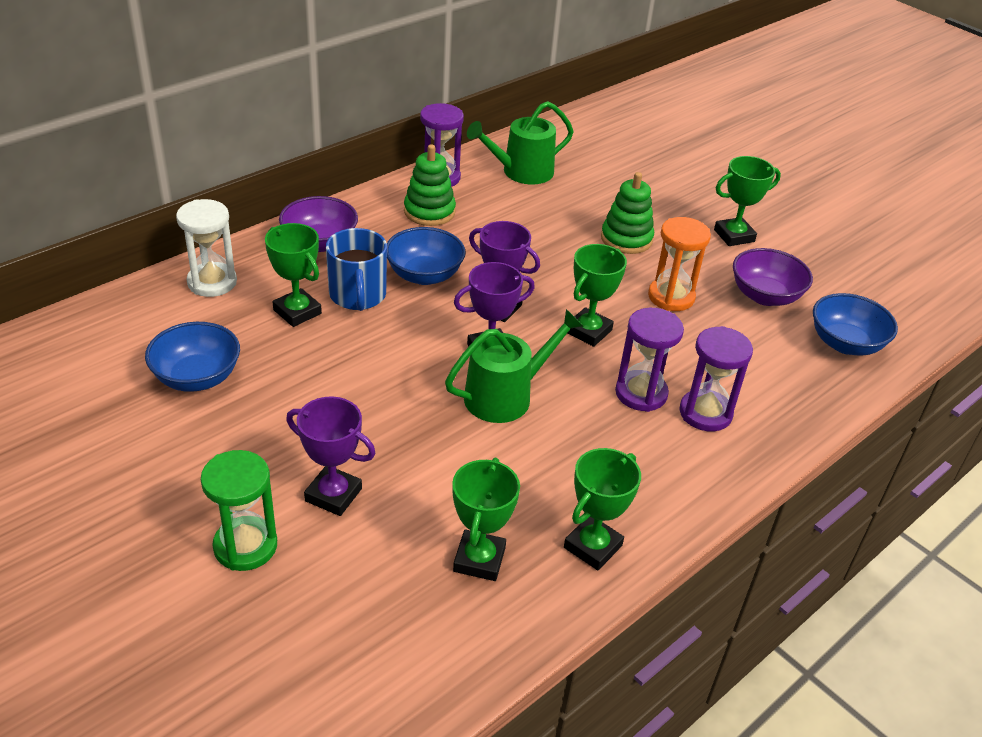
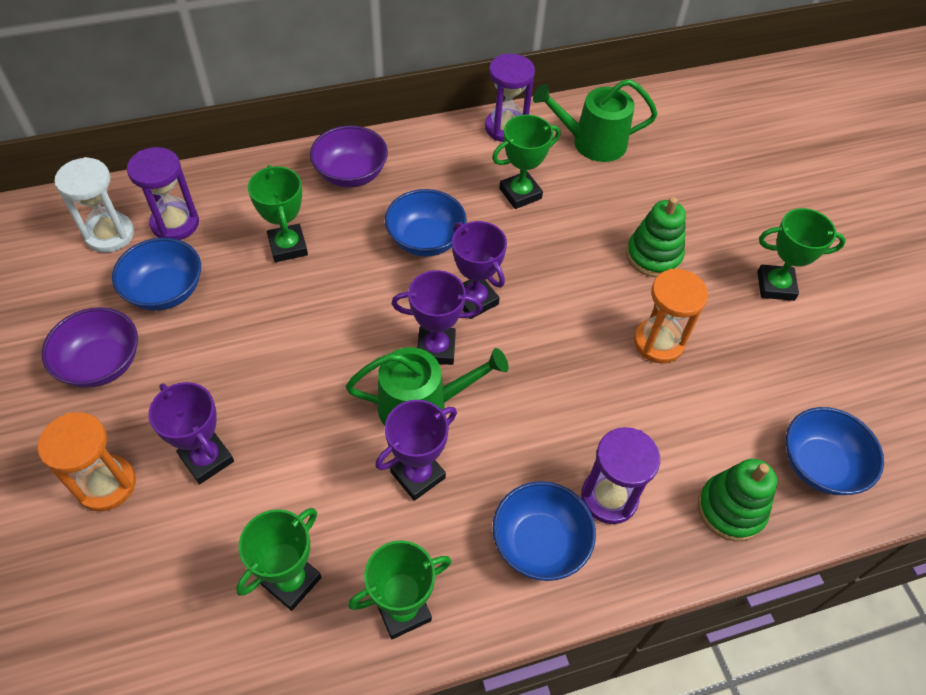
camera: 25 degrees right, 15 degrees up
(212, 282) = (234, 191): white hourglass -> white hourglass (110, 234)
(245, 546) = (106, 484): green hourglass -> orange hourglass
(357, 295) = (351, 244): blue mug -> none
(429, 212) = (473, 166): green stacking toy -> green stacking toy (731, 509)
(537, 446) = (418, 475): none -> purple trophy
(588, 331) = (547, 357): green trophy -> green trophy (520, 193)
(641, 393) = (556, 449): purple hourglass -> purple hourglass (175, 223)
(672, 462) = (539, 543): none -> blue bowl
(765, 296) = (764, 374): purple bowl -> purple bowl (101, 364)

